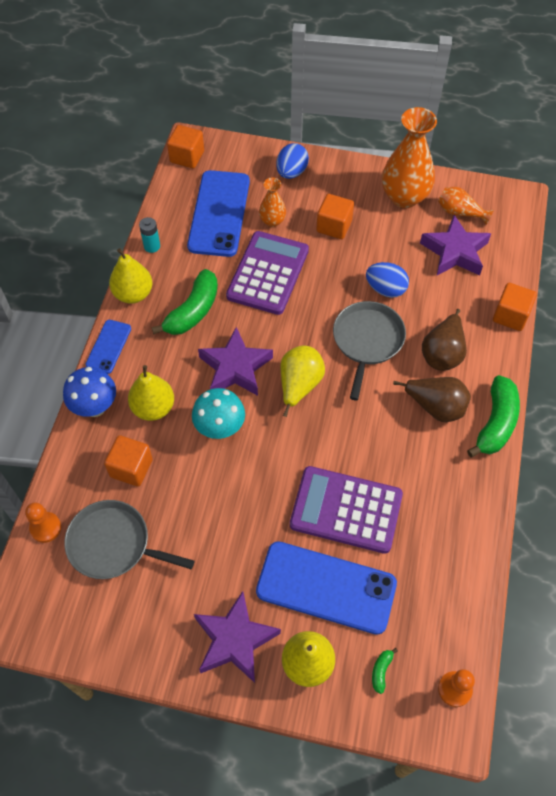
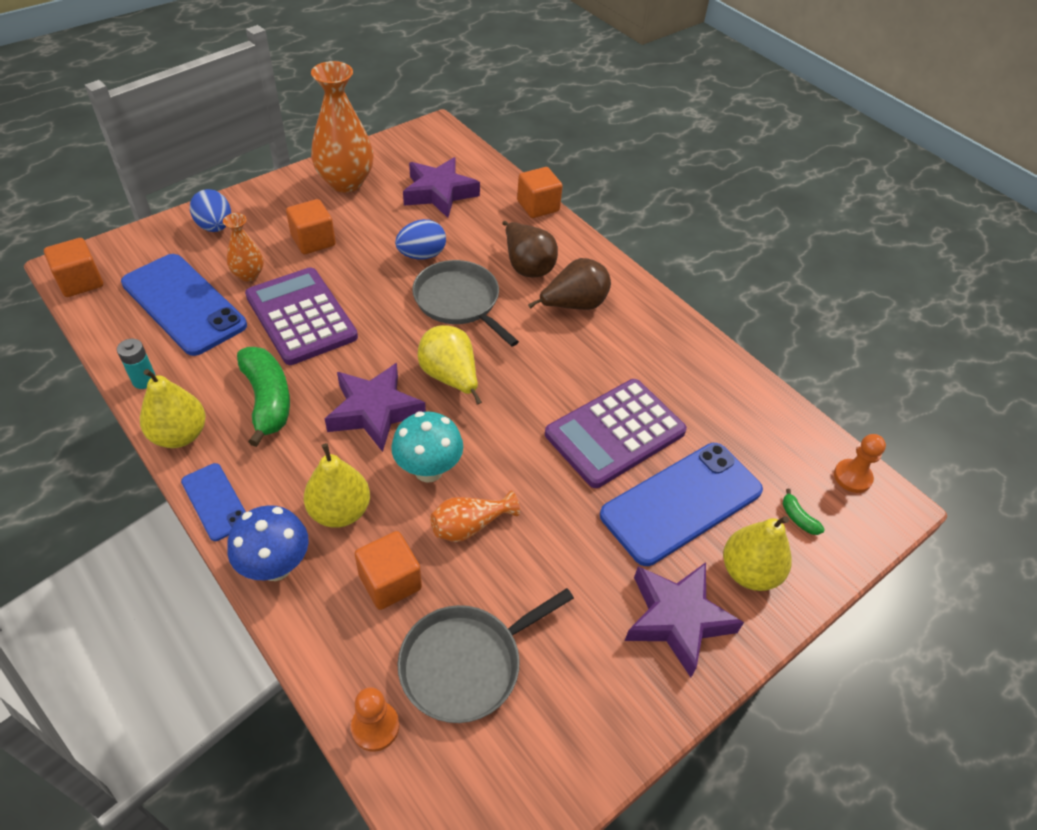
camera: 55 degrees left, 10 degrees down
(460, 212) = (406, 165): orange vase -> orange vase (470, 526)
(495, 423) = (627, 281): green banana -> none

